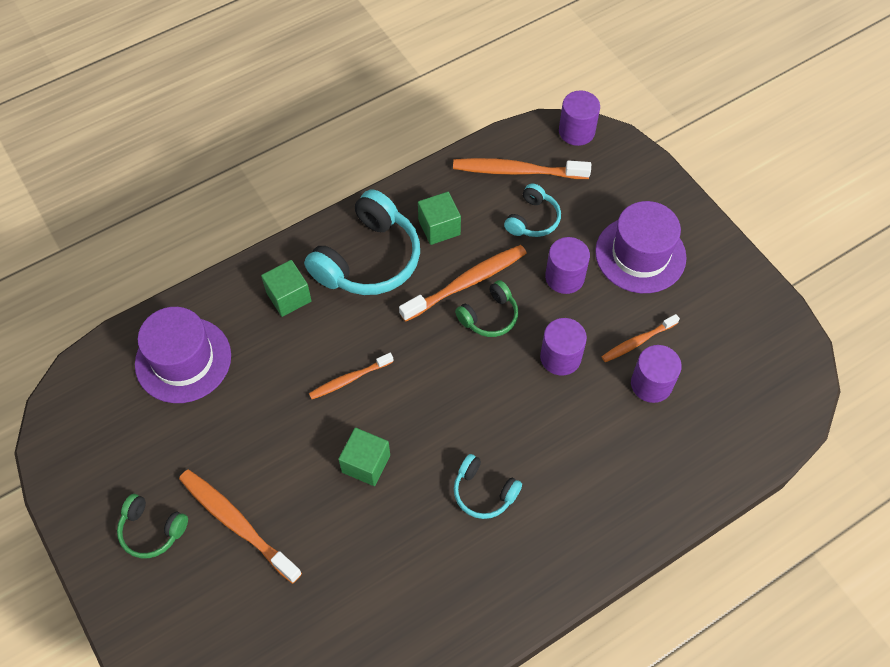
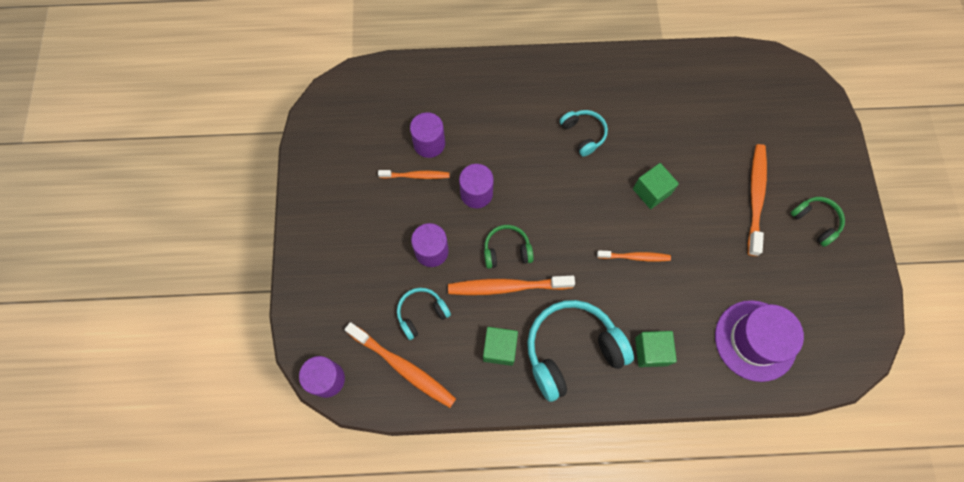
camera: 150 degrees left, 10 degrees up
(237, 523) = (755, 197): orange toothbrush -> orange toothbrush turned 150 degrees counterclockwise
(640, 254) = (363, 238): purple hat -> none

